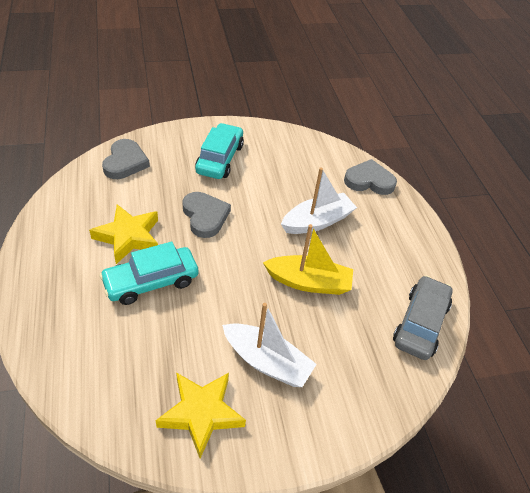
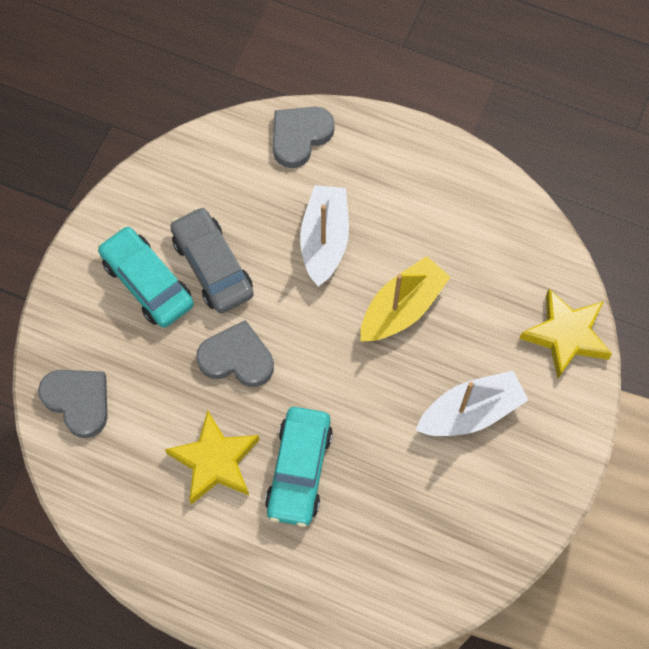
camera: 50 degrees left, 20 degrees up
(201, 413) = (488, 506): yellow star -> yellow star (566, 336)
(420, 324) = (518, 237): grey car -> grey car (213, 266)

